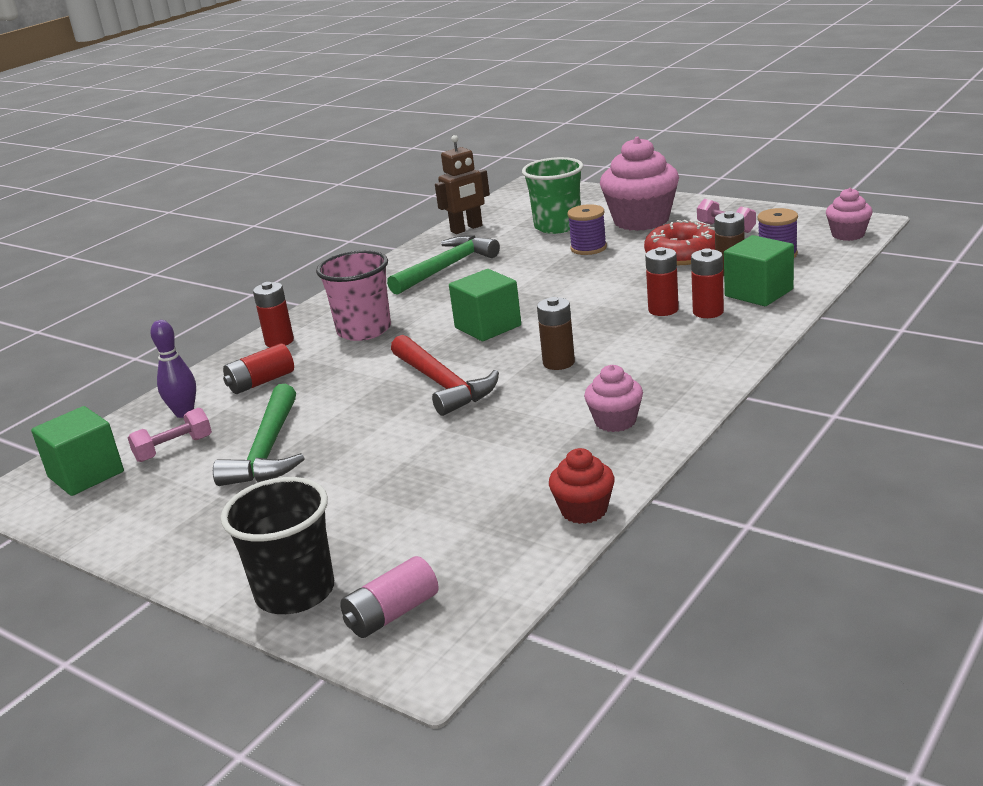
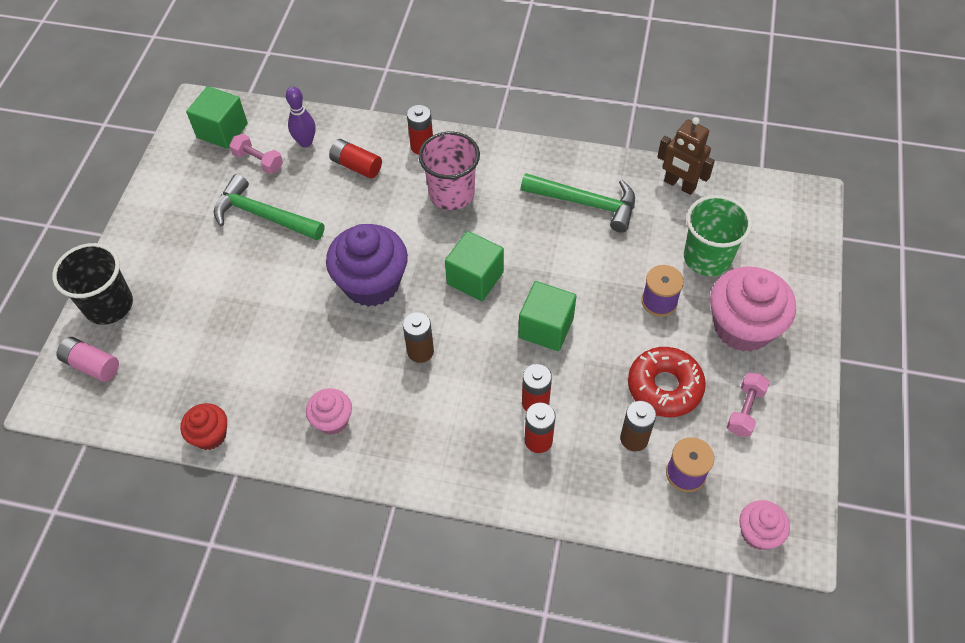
camera: 65 degrees right, 30 degrees up
(268, 450) = (263, 215): green hammer -> green hammer turned 45 degrees clockwise
(442, 384) = (372, 283): red hammer -> purple cupcake
(759, 293) = (589, 474): green cube -> green cube (546, 328)

